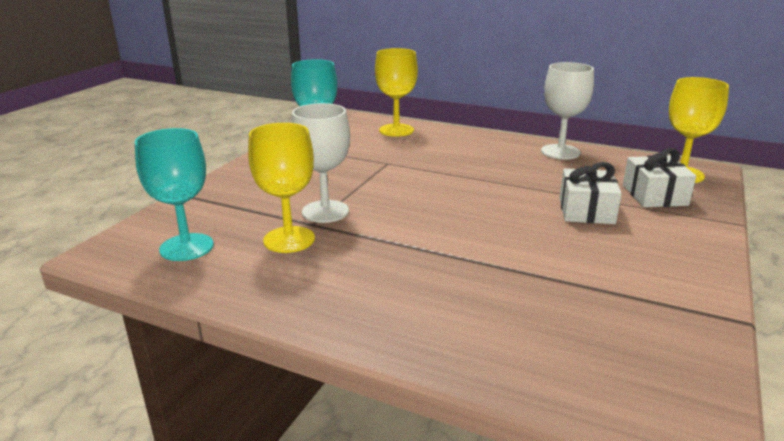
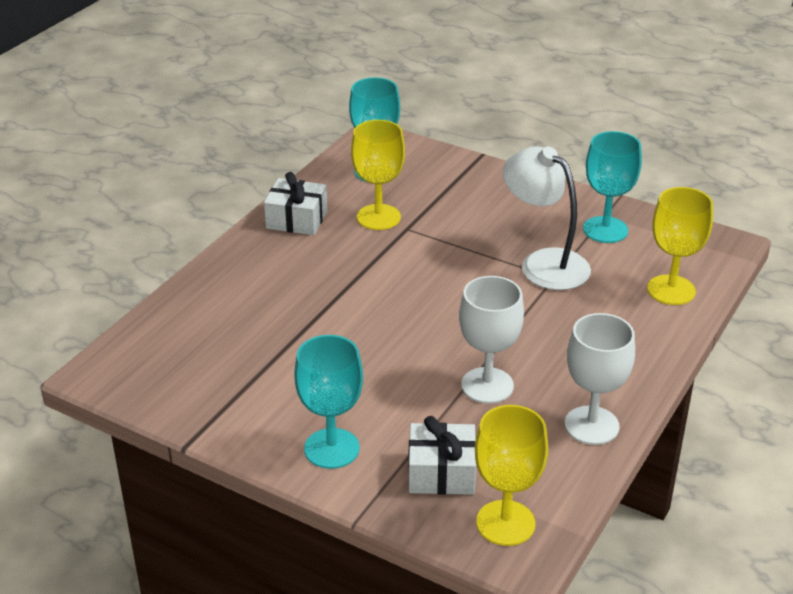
camera: 95 degrees right, 10 degrees up
(325, 211) = (430, 235): white goblet -> white goblet (487, 385)
(368, 166) = (544, 263): none -> white lamp
(586, 210) = (408, 404): white gift -> white gift (296, 219)
(671, 239) = (331, 448): none -> turquoise goblet

